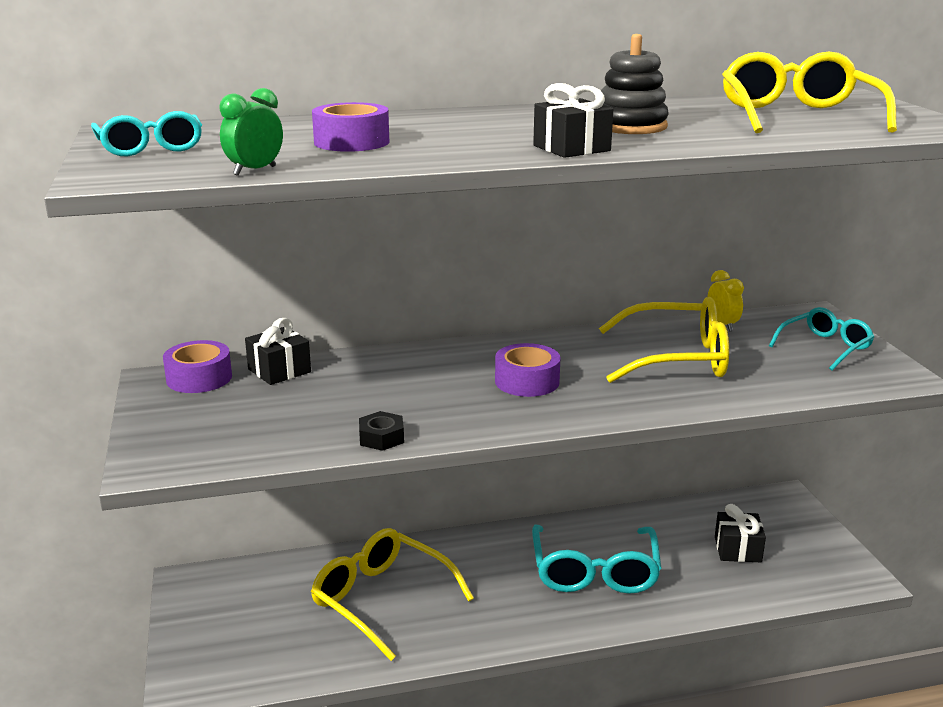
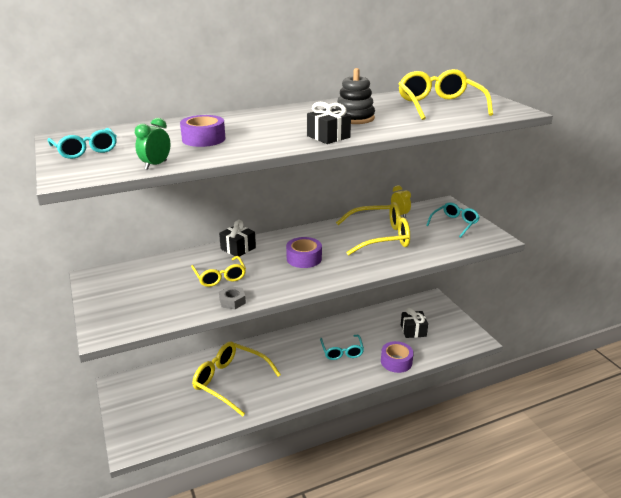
camera: 10 degrees left, 5 degrees up
(199, 378) = (117, 273): purple tape -> purple tape (396, 361)
(279, 371) = (163, 264): black gift -> black gift (238, 248)
(370, 398) = (220, 277): none -> yellow glasses
(381, 438) = (232, 301): black nut -> grey nut
(594, 571) = (342, 351): turquoise glasses -> turquoise glasses, size x0.61

